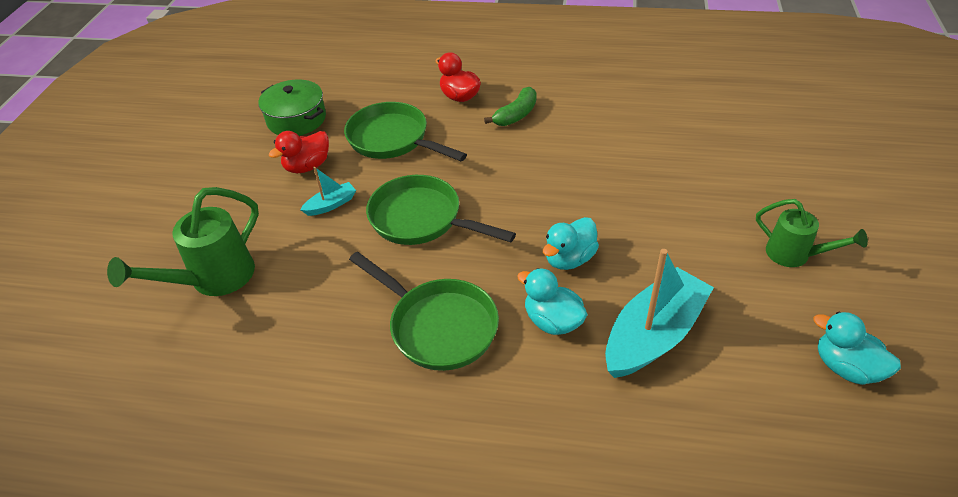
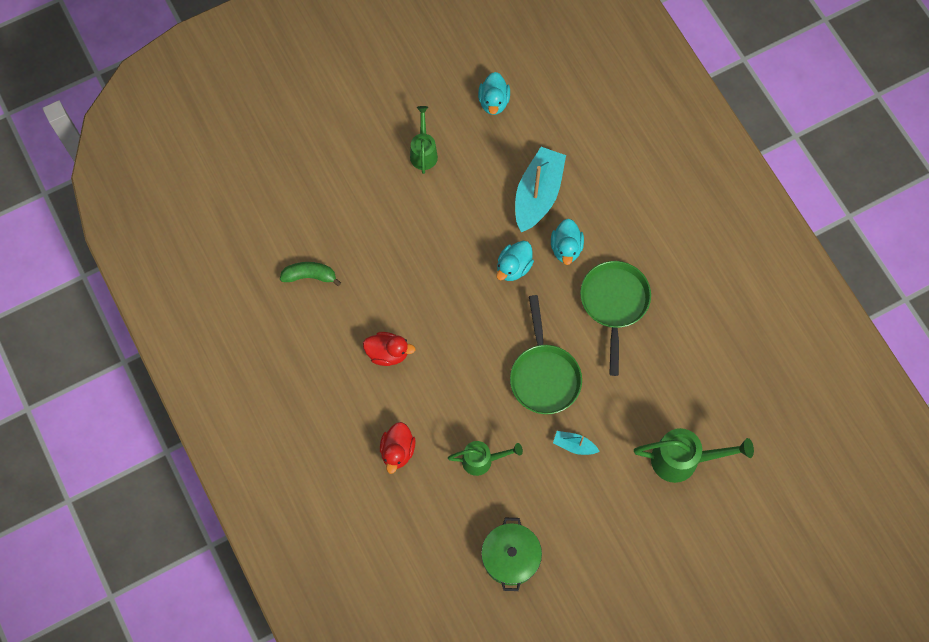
camera: 130 degrees left, 25 degrees up
(307, 166) = (552, 497): red duck -> red duck (388, 353)
(392, 139) = (482, 460): green pan -> green watering can
(516, 115) = (393, 391): green banana -> green banana (310, 276)
(569, 259) = (513, 267): turquoise duck -> turquoise duck turned 120 degrees clockwise
(653, 335) = (538, 195): turquoise boat -> turquoise boat turned 105 degrees clockwise

